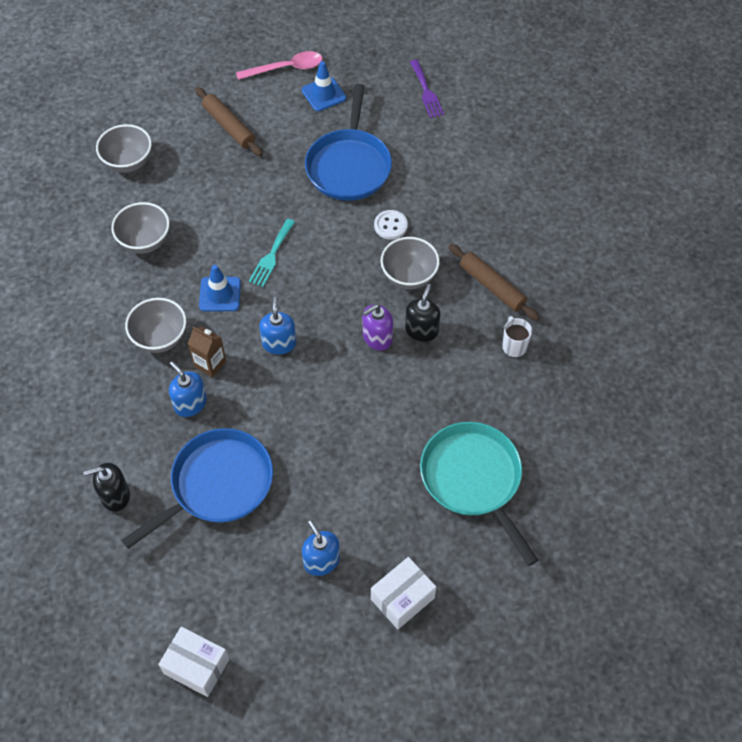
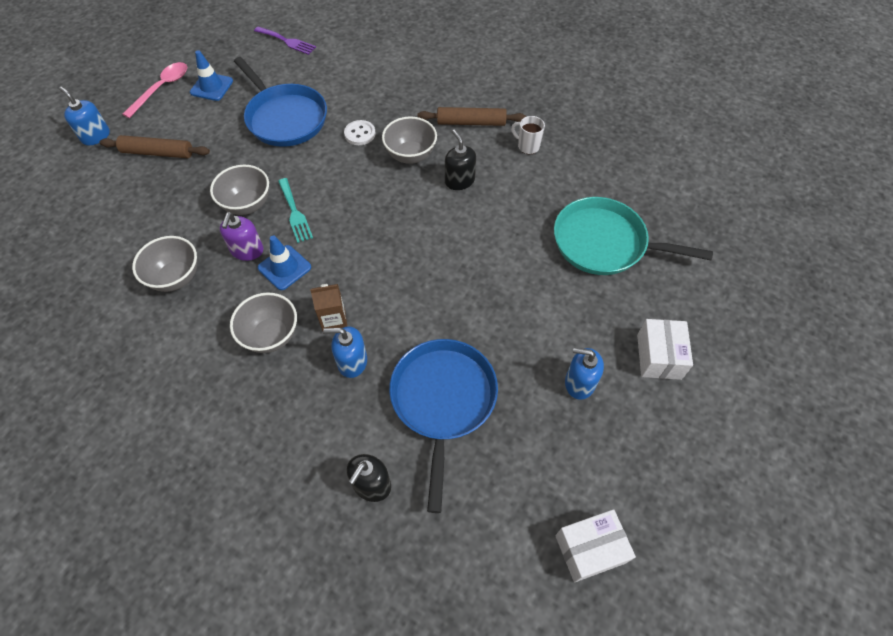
camera: 45 degrees left, 0 degrees up
(128, 162) = (95, 233): grey bowl -> grey bowl (247, 204)
(279, 343) = (371, 265): blue soap dispenser -> blue soap dispenser (96, 136)
(377, 338) = (436, 208): purple soap dispenser -> purple soap dispenser (247, 250)

